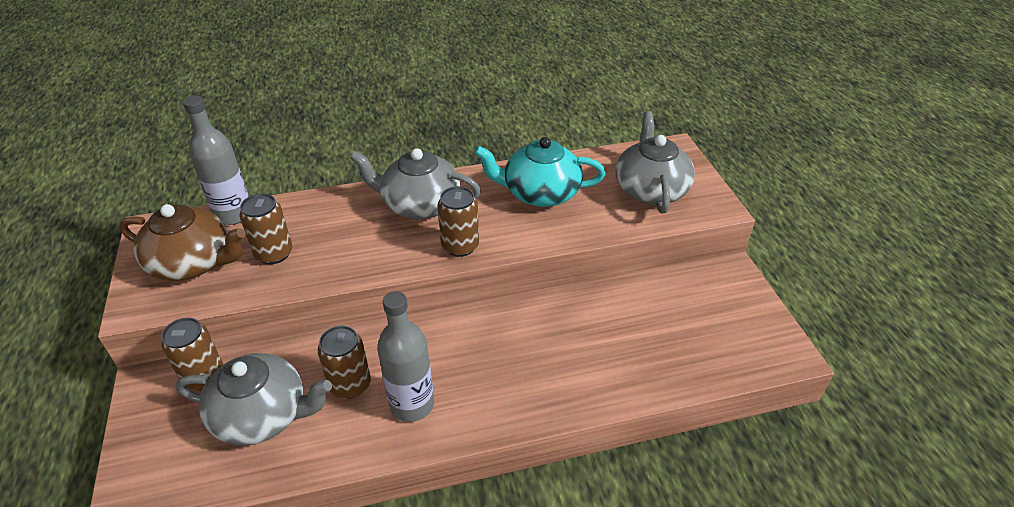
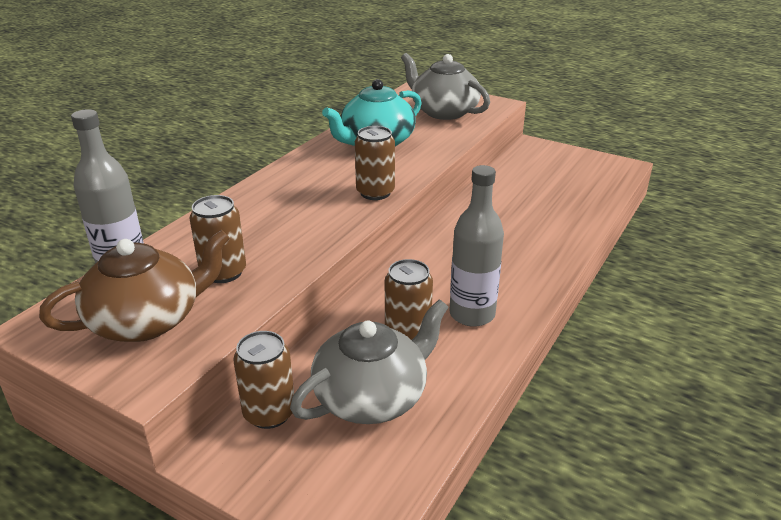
camera: 45 degrees left, 10 degrees down
(419, 204) = (296, 186): grey teapot -> none

